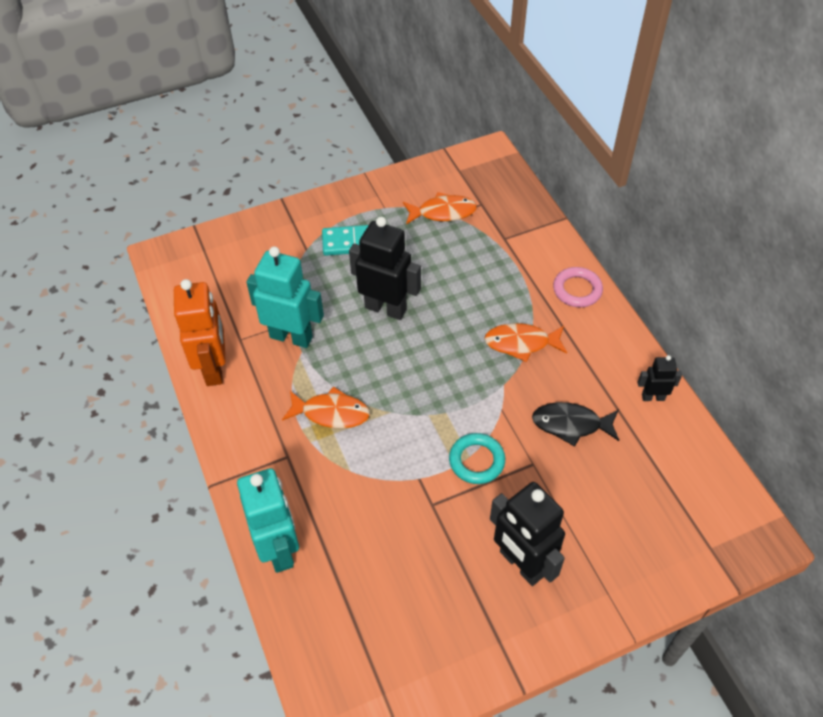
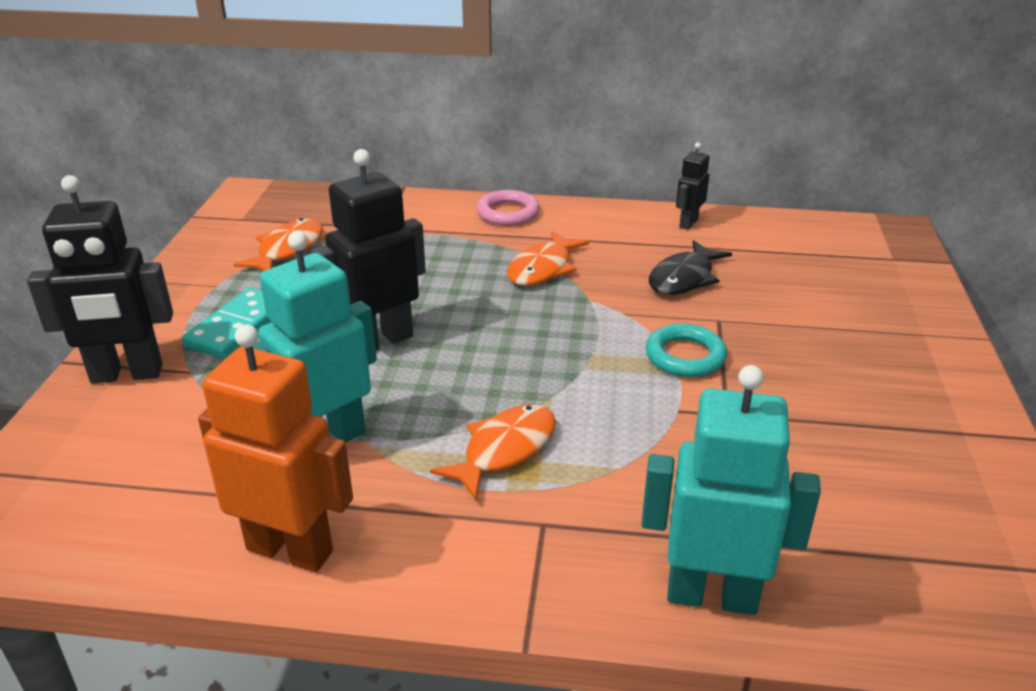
camera: 60 degrees left, 20 degrees down
(521, 564) = (856, 377): black robot -> black robot (127, 374)

